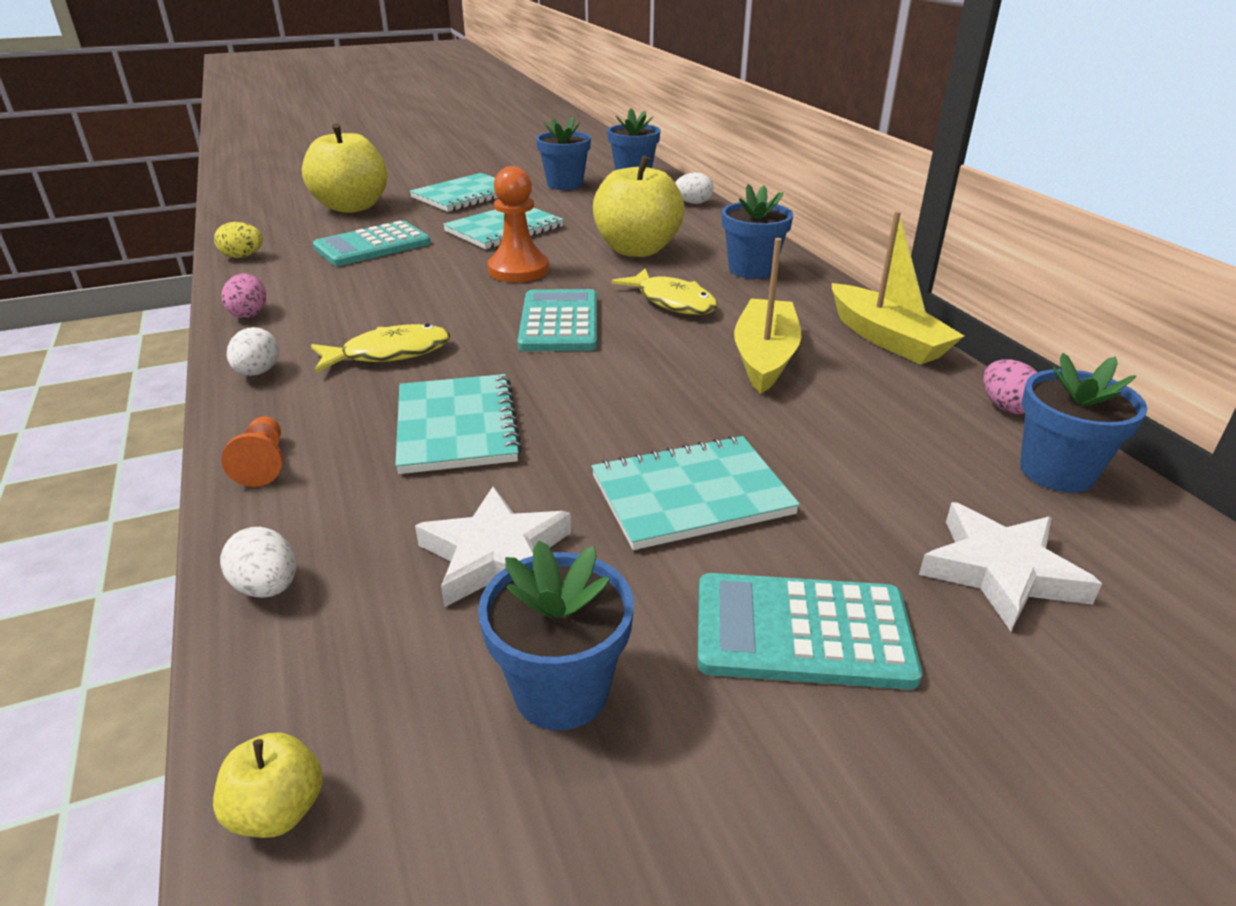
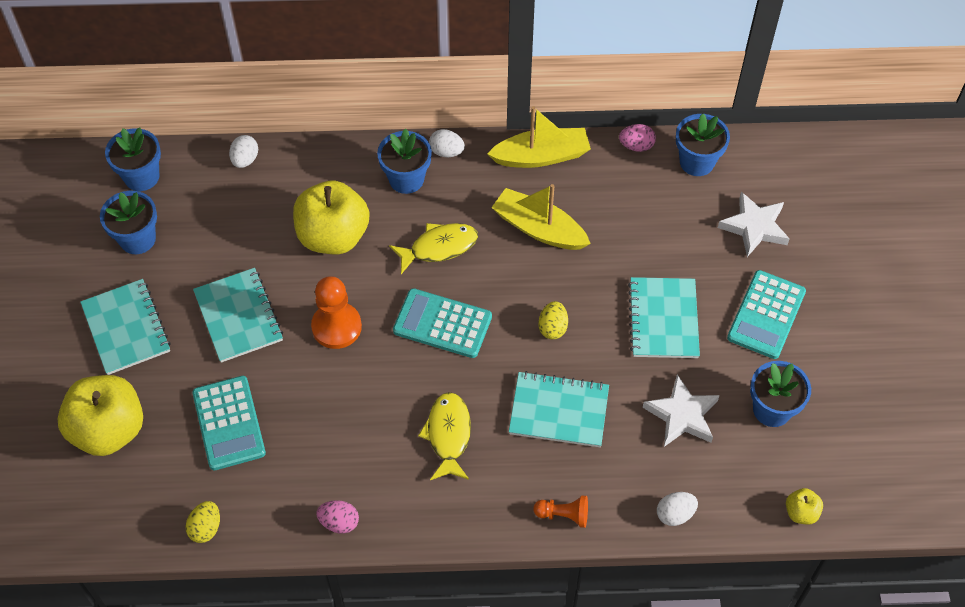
camera: 70 degrees left, 25 degrees up
(258, 372) = (444, 517): white egg -> white egg (446, 152)
(603, 396) = (552, 328): none -> yellow egg

